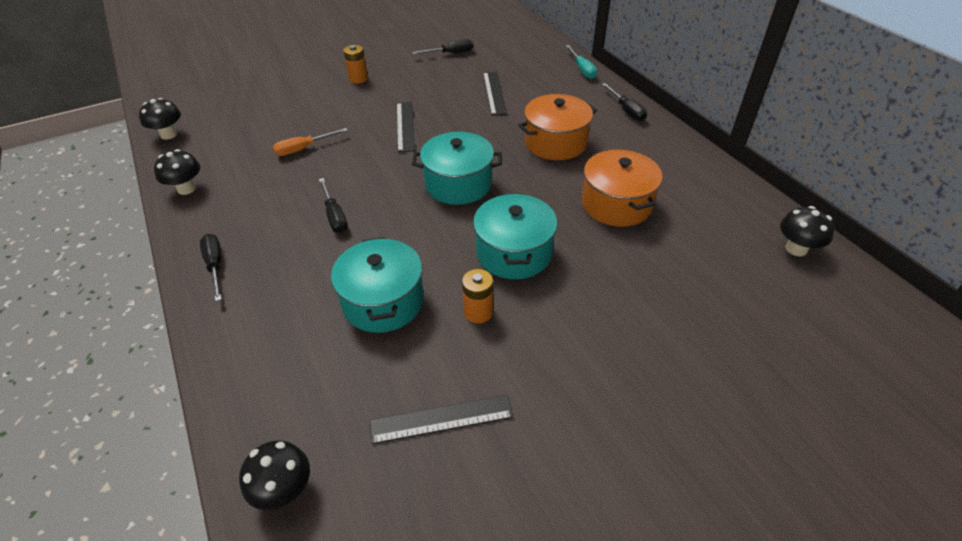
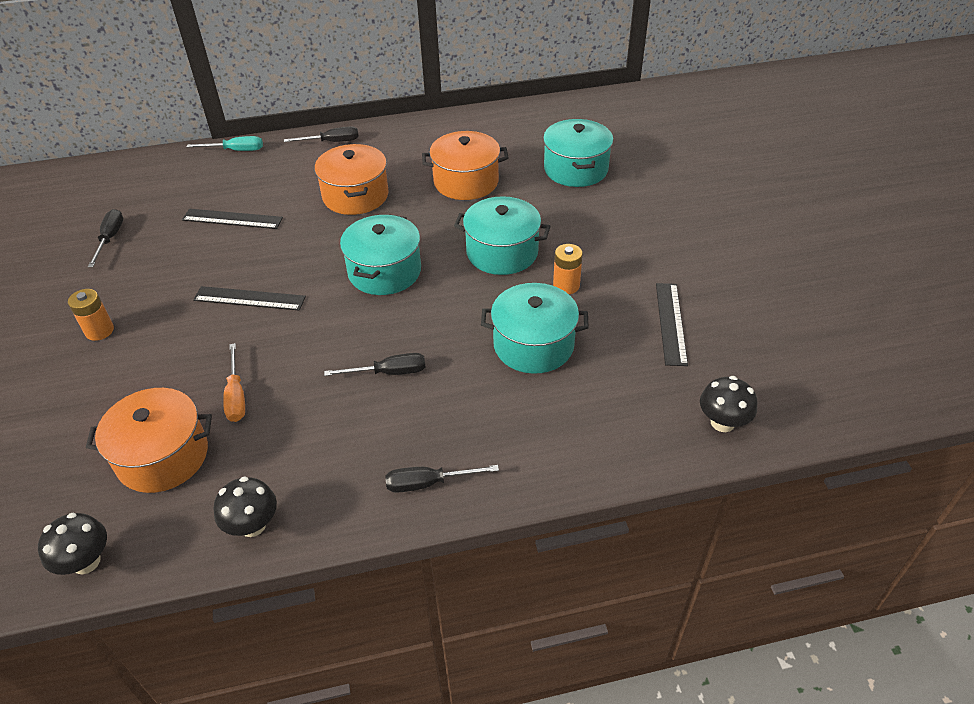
camera: 75 degrees left, 0 degrees up
(248, 136) = (163, 456): none -> orange pot
(694, 286) = (576, 169): none -> turquoise pot
(796, 249) = (555, 115): black mushroom -> none

